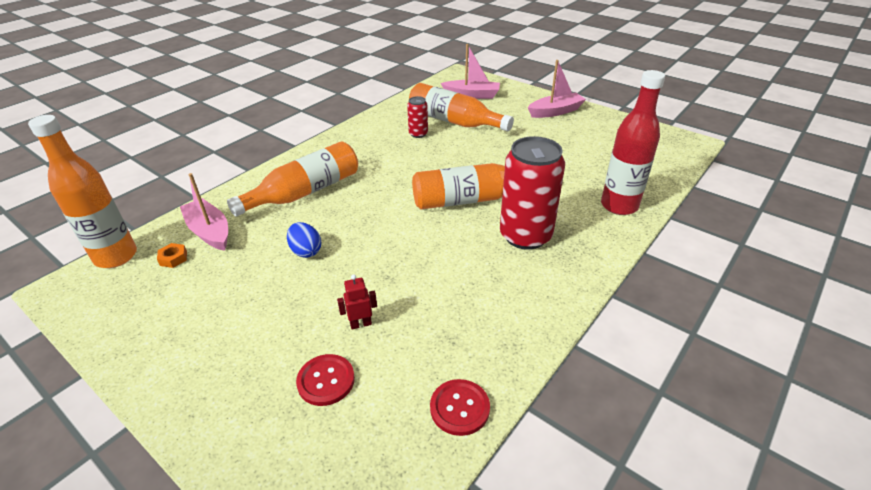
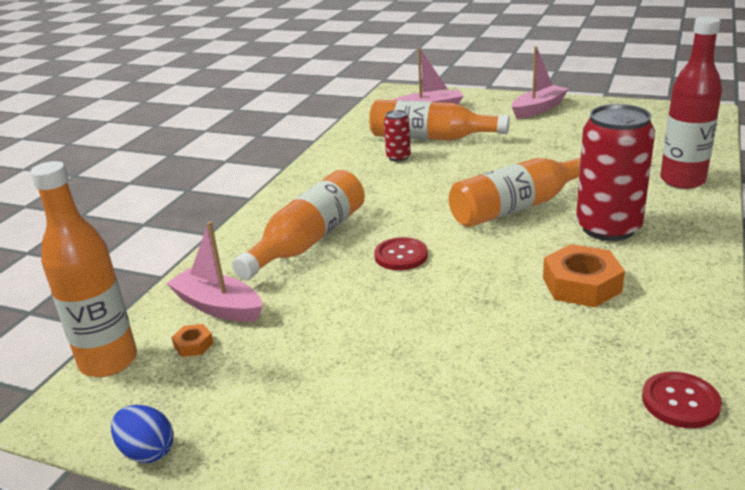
camera: 15 degrees left, 10 degrees down
(306, 251) = (364, 298): blue egg -> blue egg (147, 452)
(326, 381) = (505, 418): red button -> red button (401, 256)
(361, 324) = (497, 353): red robot -> none
(466, 282) = (581, 285): none -> orange nut

